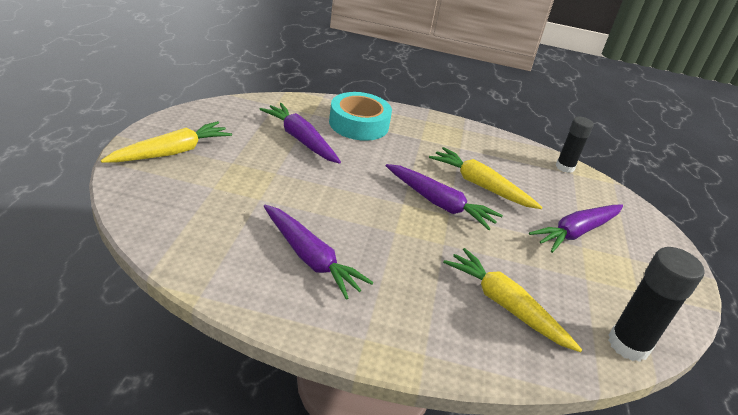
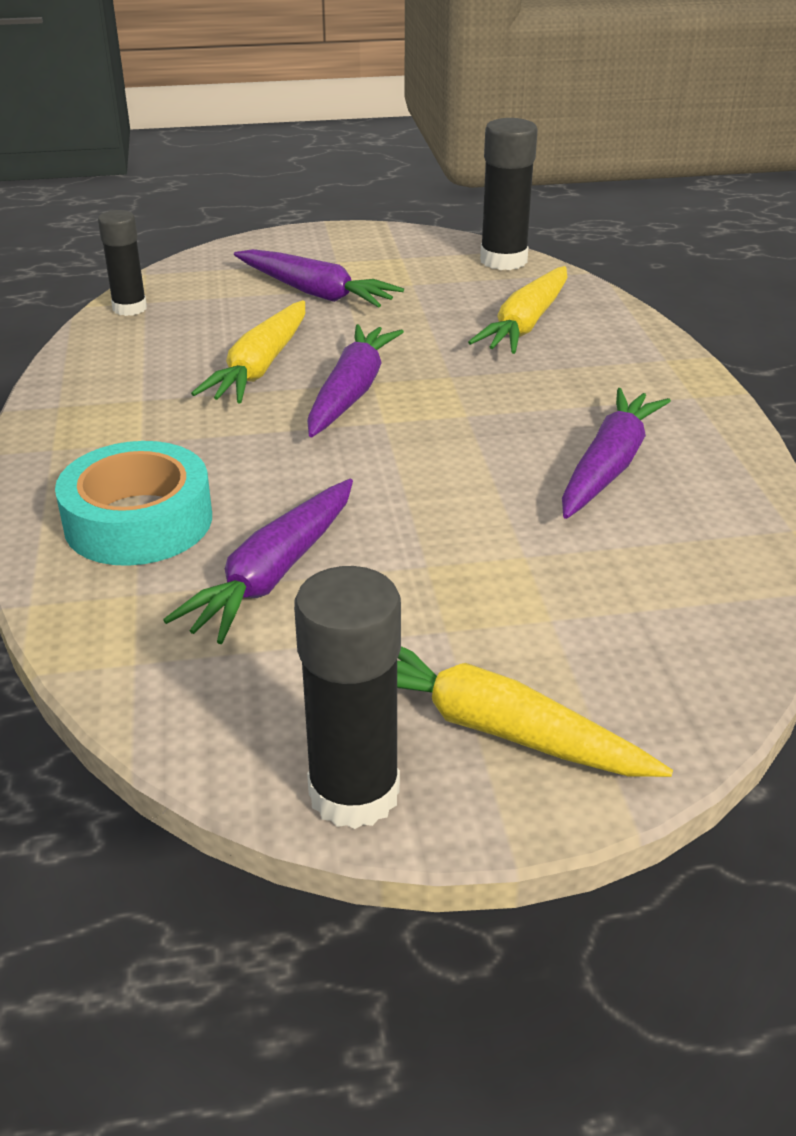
camera: 105 degrees left, 0 degrees up
(176, 120) = (354, 793): none -> black glue stick

